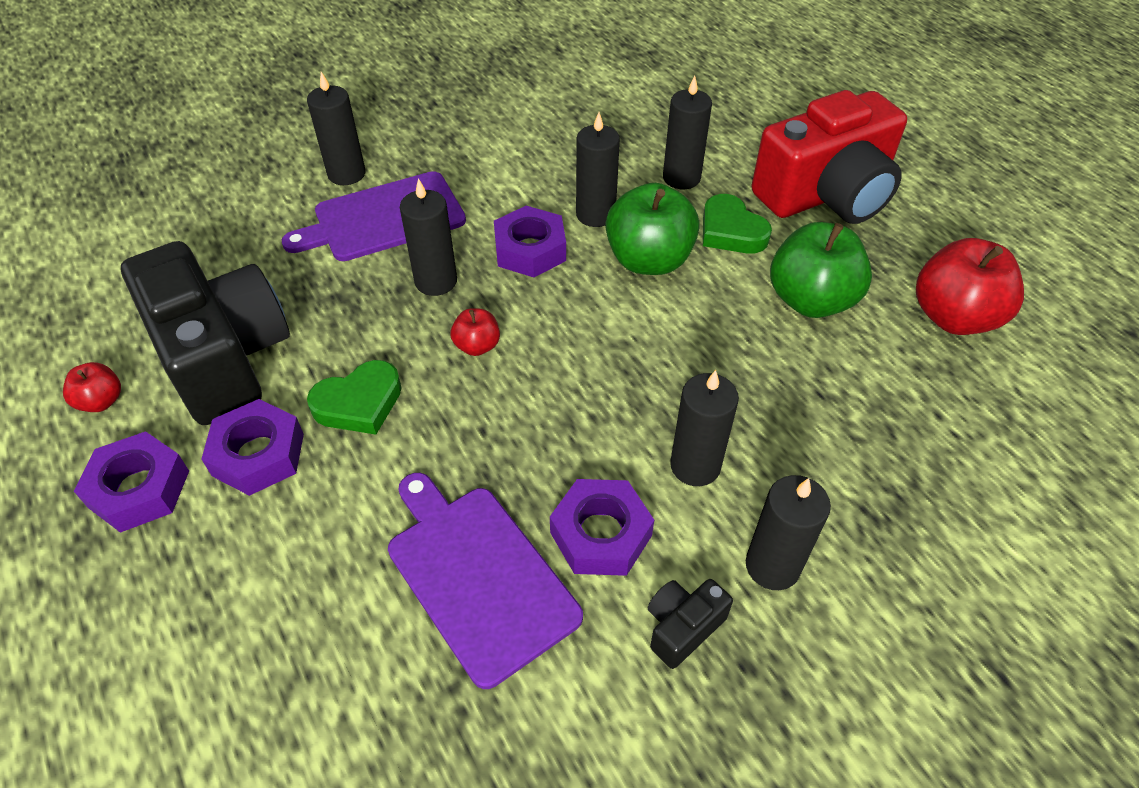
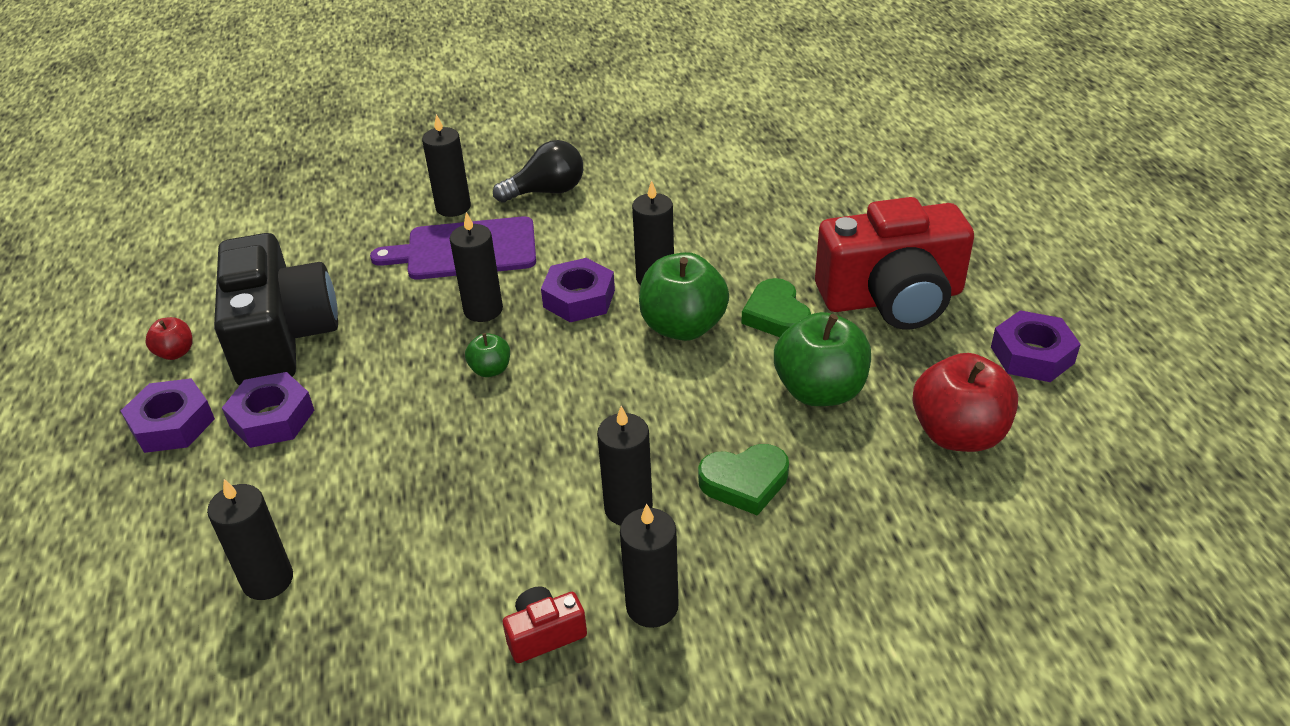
camera: 20 degrees right, 10 degrees down
(359, 403) = (370, 395): green heart -> green heart (745, 482)
(438, 141) = (547, 191): none -> black light bulb
(477, 346) = (490, 370): red apple -> green apple
(478, 575) = (396, 551): purple cutting board -> none
(600, 534) = (515, 544): purple nut -> purple nut (1032, 355)
(681, 178) = (755, 259): black candle -> black candle (268, 580)
(682, 627) = (544, 634): black camera -> red camera

